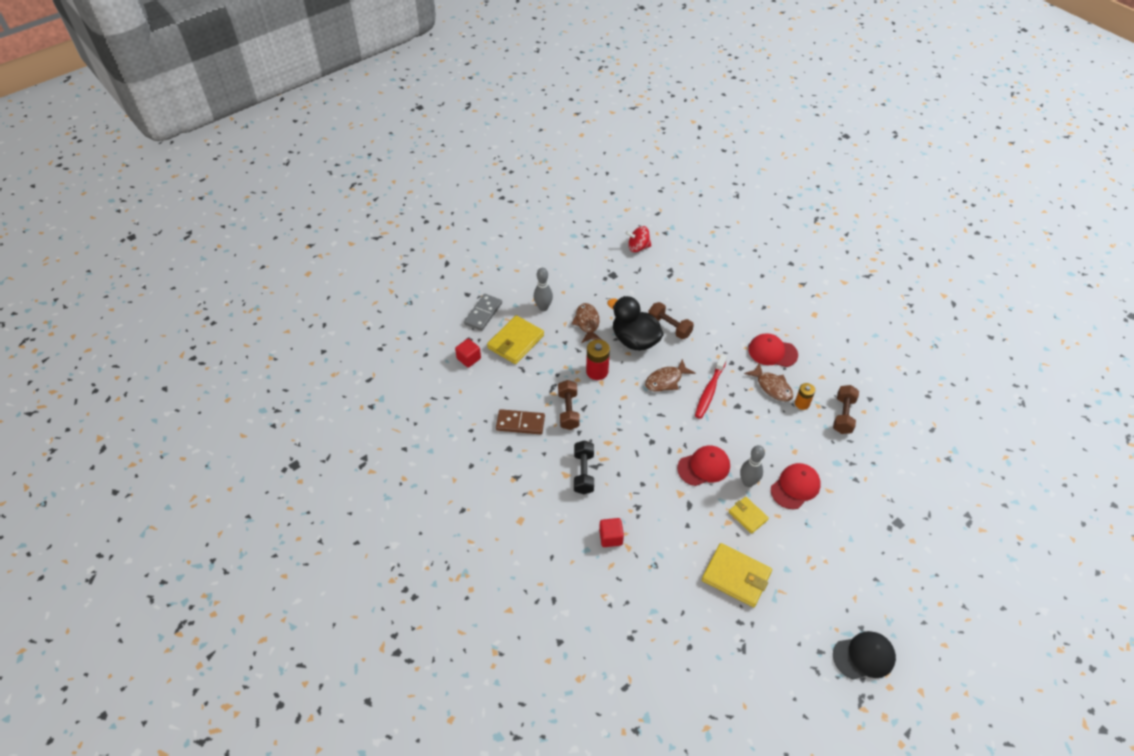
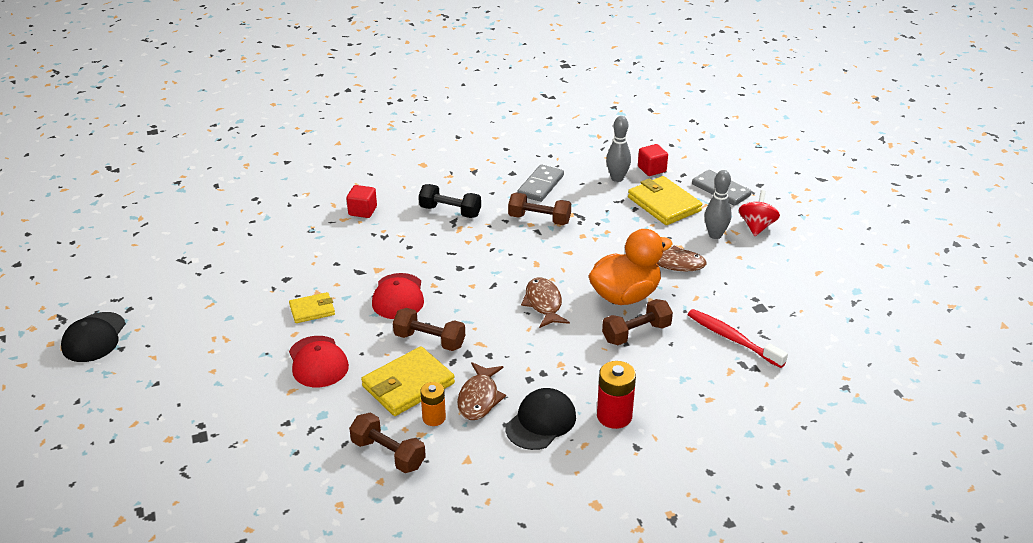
camera: 110 degrees right, 15 degrees down
(520, 423) = (541, 185): brown domino -> grey domino
(597, 371) = (587, 253): red battery -> red battery (614, 416)
(635, 340) = (625, 296): black duck -> orange duck
(638, 247) = (815, 348): red spinning top -> red spinning top (756, 226)
(709, 391) = (506, 336): red toothbrush -> red toothbrush (732, 339)
(736, 576) = (253, 278): yellow wallet -> yellow wallet (408, 385)
(737, 431) = (429, 340): none -> brown dumbbell
(748, 482) = (353, 325): grey bowling pin -> grey bowling pin (617, 178)
(772, 352) = (541, 422): red cap -> black cap
(772, 387) = (479, 398): brown fish -> brown fish turned 60 degrees counterclockwise

